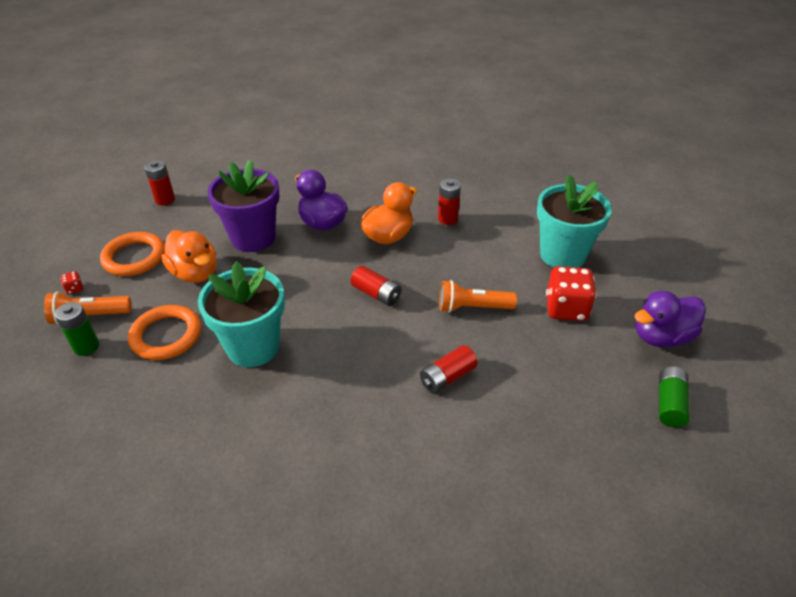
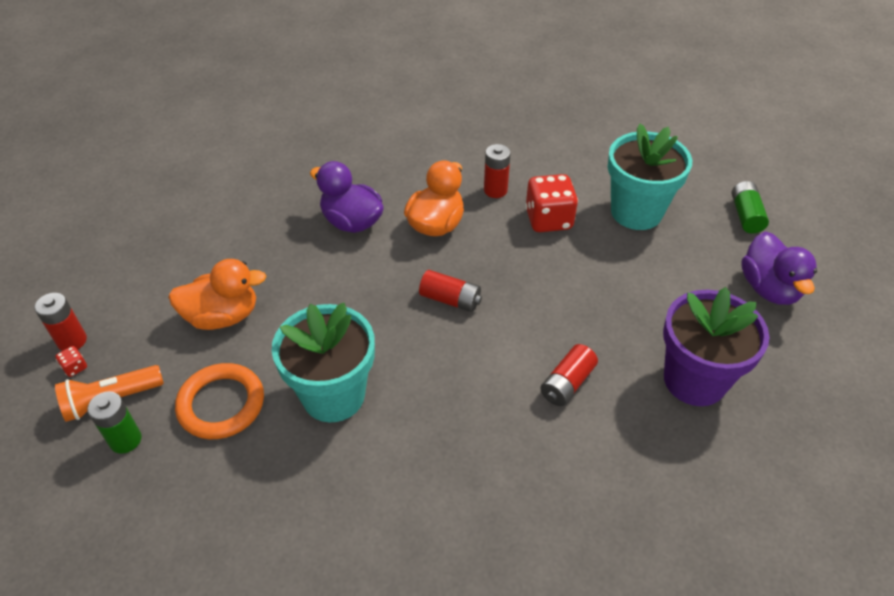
camera: 15 degrees left, 5 degrees up
(134, 257) = (135, 311): orange ring -> none
(165, 200) = (141, 226): red battery -> red battery (72, 341)
(195, 273) = (223, 316): orange duck -> orange duck turned 45 degrees counterclockwise
(253, 238) = (275, 256): purple flower pot -> purple flower pot (694, 380)
(472, 307) = (563, 294): orange flashlight -> none
(566, 309) = (662, 276): red dice -> red dice (548, 220)
(661, 337) = (769, 288): purple duck -> purple duck turned 60 degrees counterclockwise
(669, 403) = (801, 362): green battery -> green battery (745, 215)

